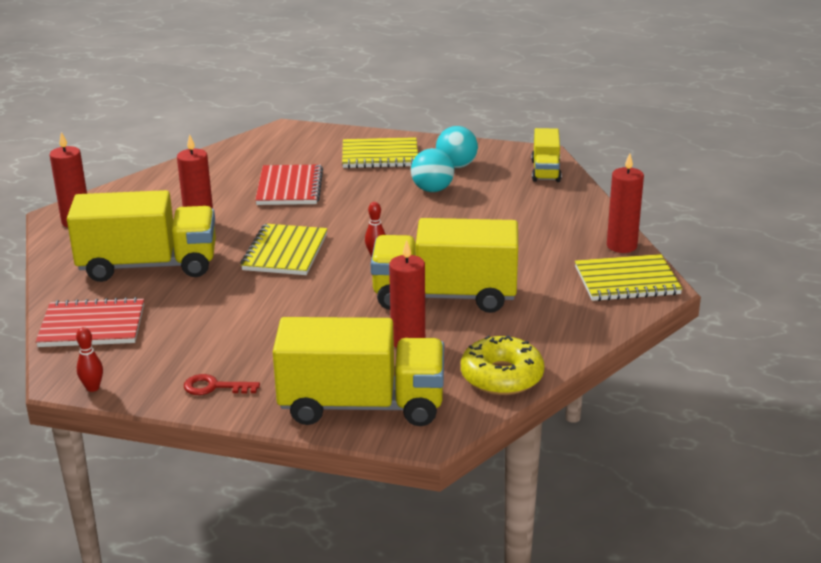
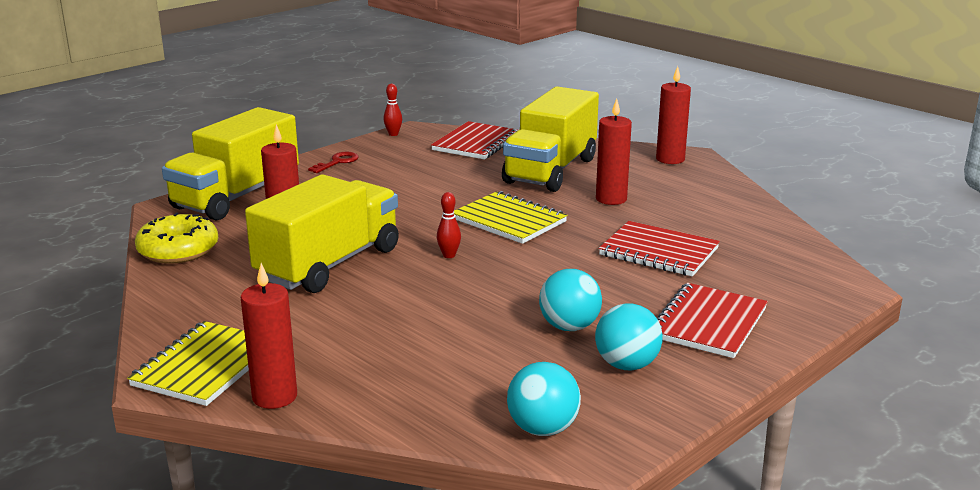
camera: 120 degrees right, 5 degrees down
(380, 156) = (708, 323): yellow notebook -> red notebook
(545, 171) = (543, 429): yellow truck -> turquoise ball

